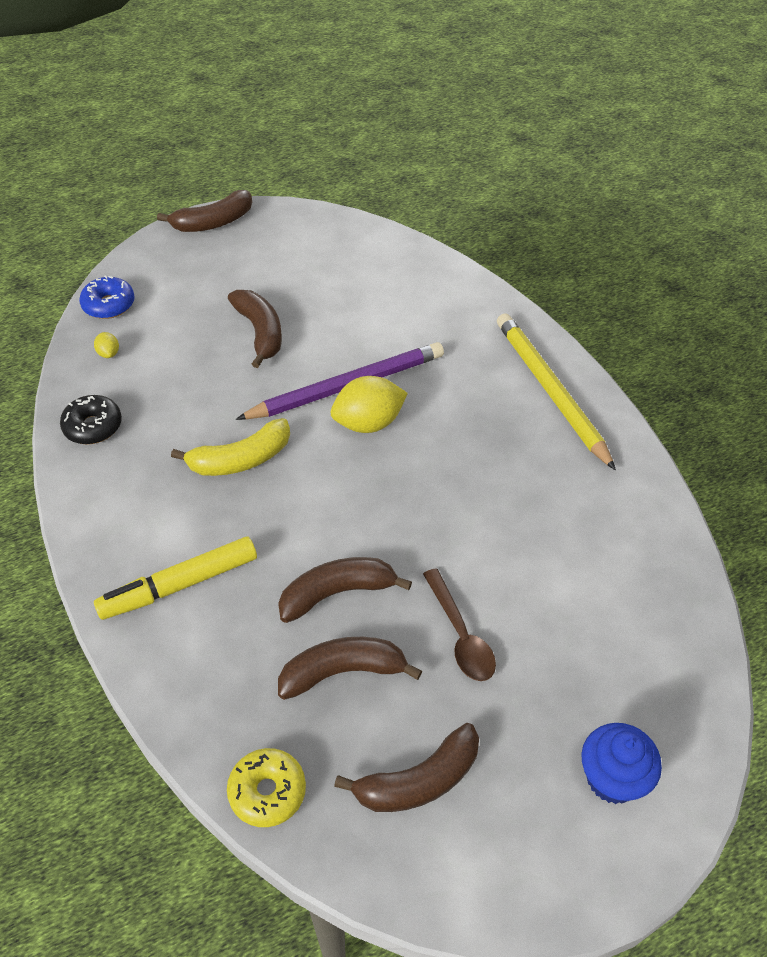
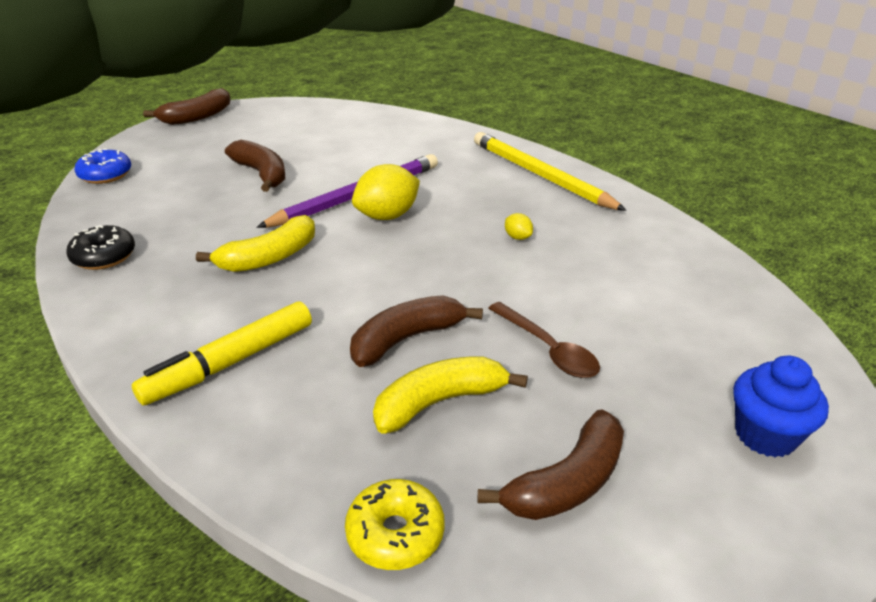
camera: 15 degrees left, 15 degrees down
(109, 353) = (111, 205): yellow lemon -> yellow lemon (517, 237)
(342, 672) = (439, 402): brown banana -> yellow banana

